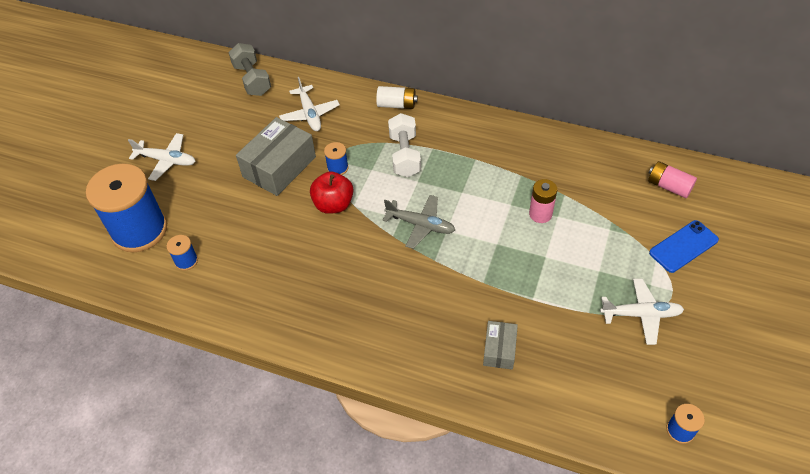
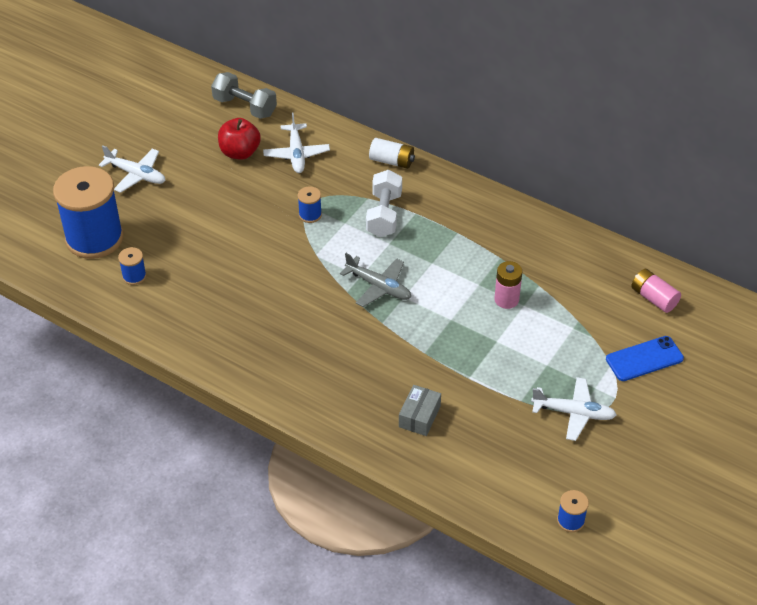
camera: 10 degrees right, 5 degrees down
(252, 80) = (245, 107): grey dumbbell -> grey dumbbell turned 45 degrees counterclockwise
(279, 167) = (250, 202): grey box -> none
(333, 204) = (295, 250): red apple -> red apple (240, 152)

